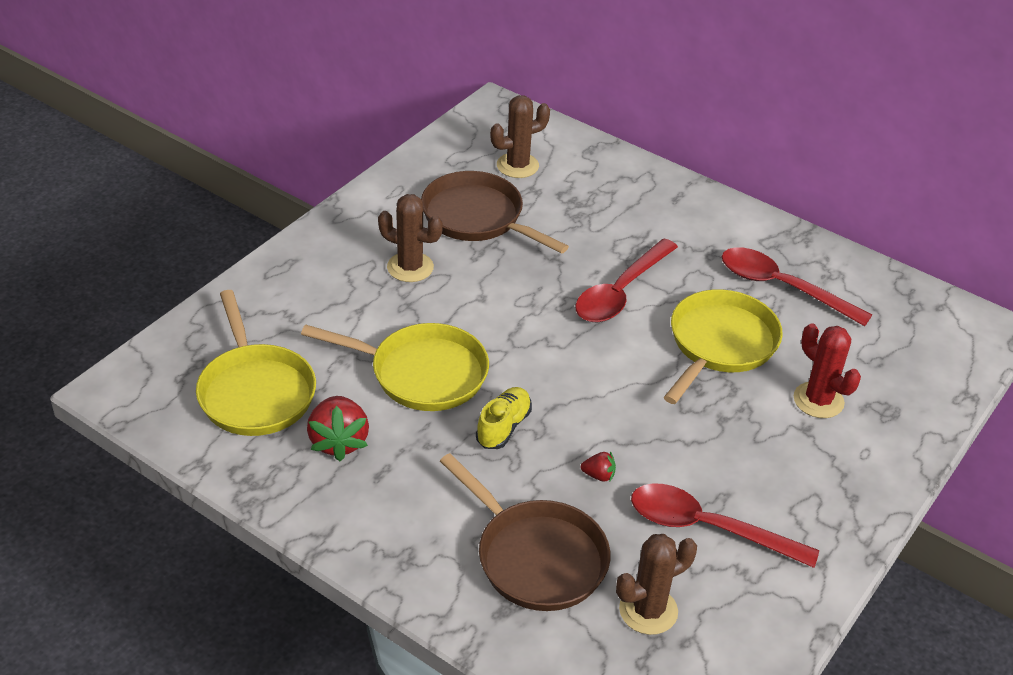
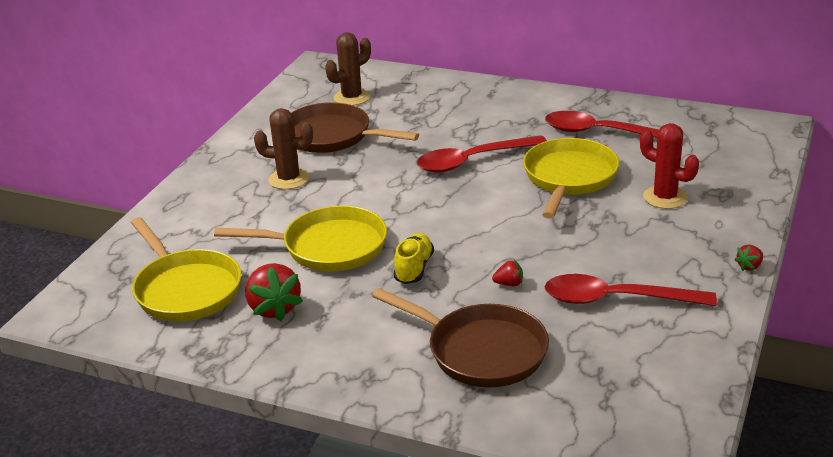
camera: 10 degrees left, 10 degrees down
(620, 292) = (472, 161): red spoon -> red spoon turned 45 degrees clockwise
(648, 610) = (593, 366): brown cactus -> none
(875, 522) = (749, 266): none -> red strawberry

